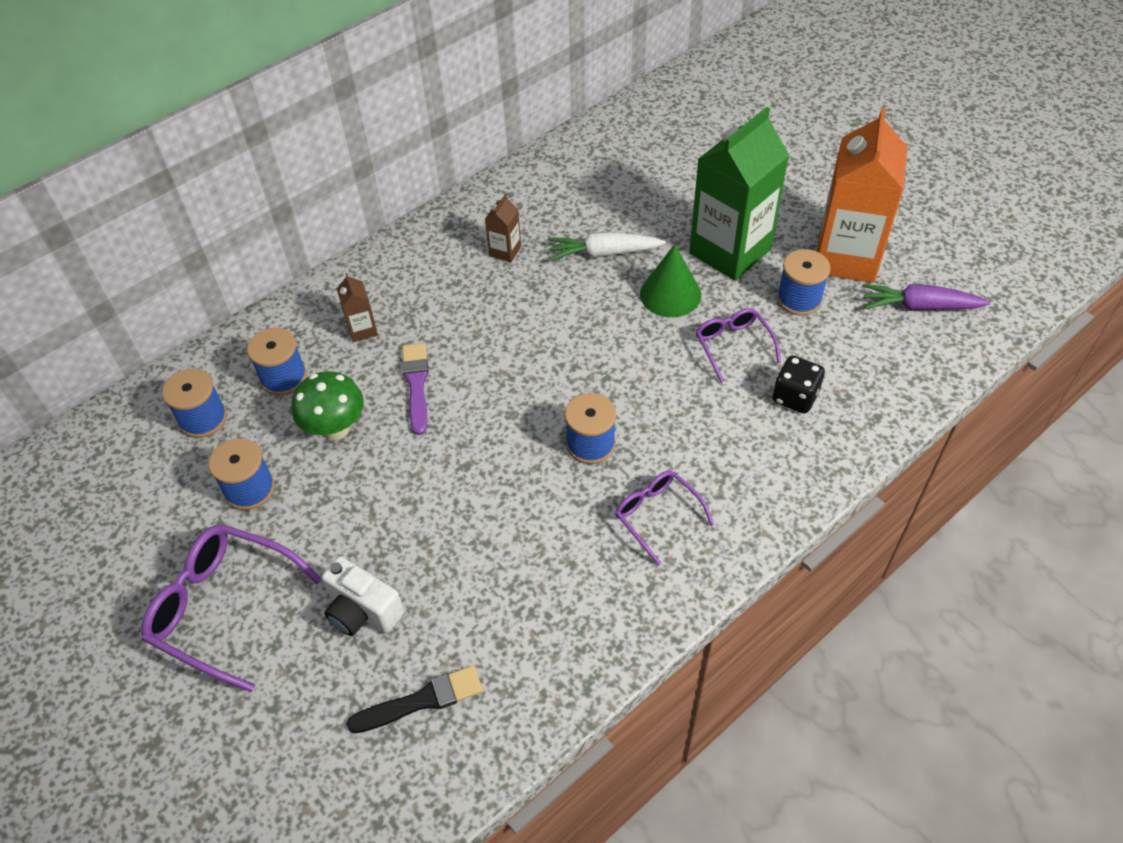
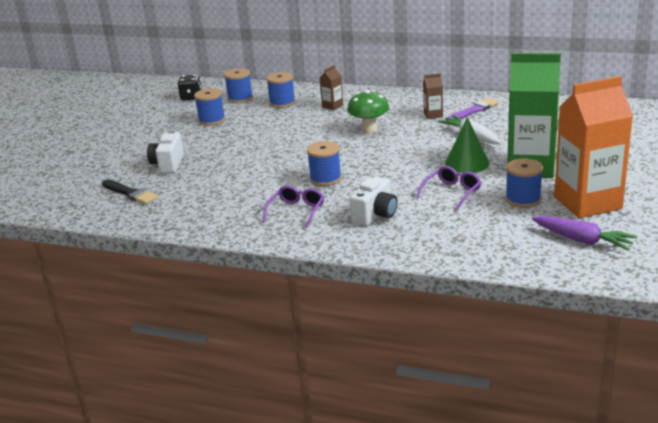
camera: 60 degrees right, 25 degrees down
(223, 607) = (145, 139): purple glasses -> none
(335, 428) = (265, 123): green mushroom -> green mushroom (369, 130)
(416, 385) = (313, 128): purple brush -> purple brush (473, 111)
(733, 442) = (375, 215): none -> white camera
(795, 397) = (436, 222): black dice -> black dice (191, 97)
(919, 306) = (582, 240): purple carrot -> purple carrot turned 150 degrees clockwise

